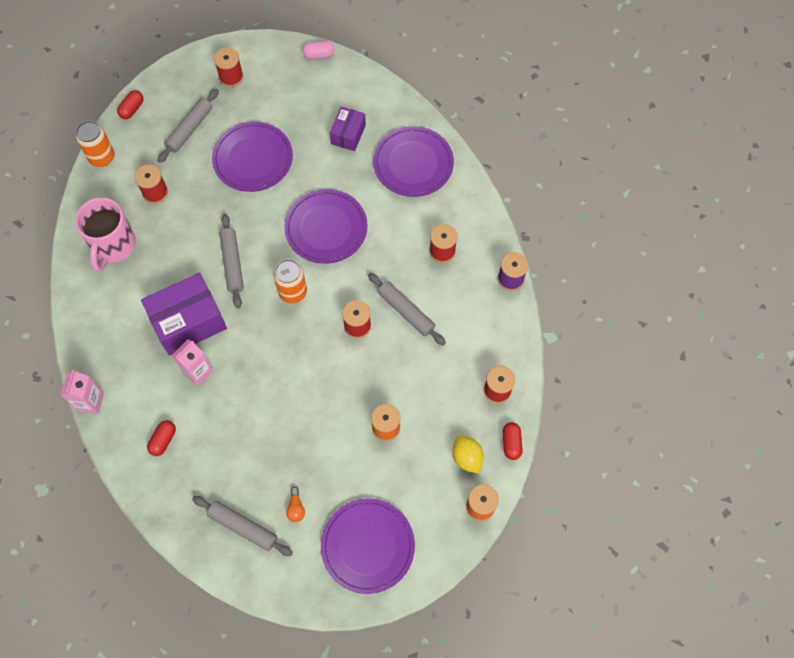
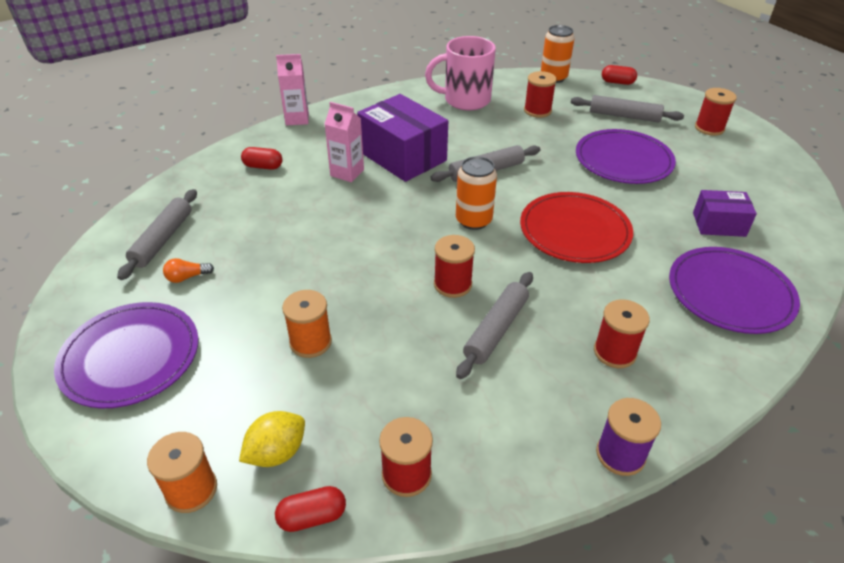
camera: 75 degrees right, 25 degrees down
(319, 54) = (803, 181): pink capsule -> none
(326, 228) = (574, 231): purple plate -> red plate

